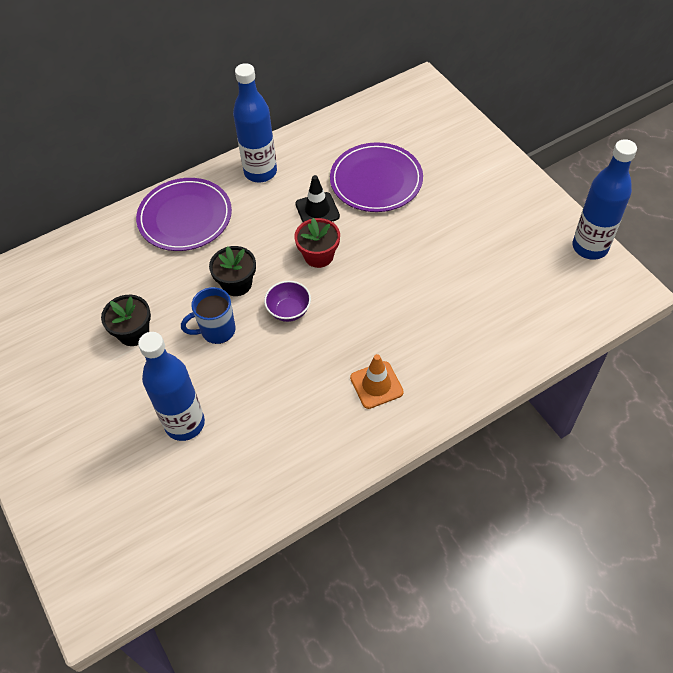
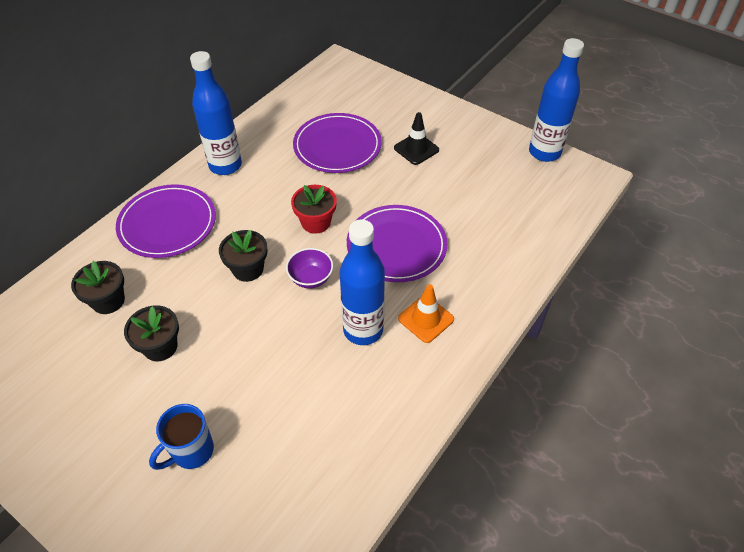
camera: 25 degrees left, 5 degrees down
(107, 276) = (108, 301): none -> black flower pot
(185, 424) = (255, 418): blue bottle -> blue bottle (363, 330)
(217, 331) = (247, 318): blue mug -> blue mug (191, 451)
(317, 210) = (295, 184): black traffic cone -> black traffic cone (416, 149)
(384, 303) = (396, 246): none -> purple plate

